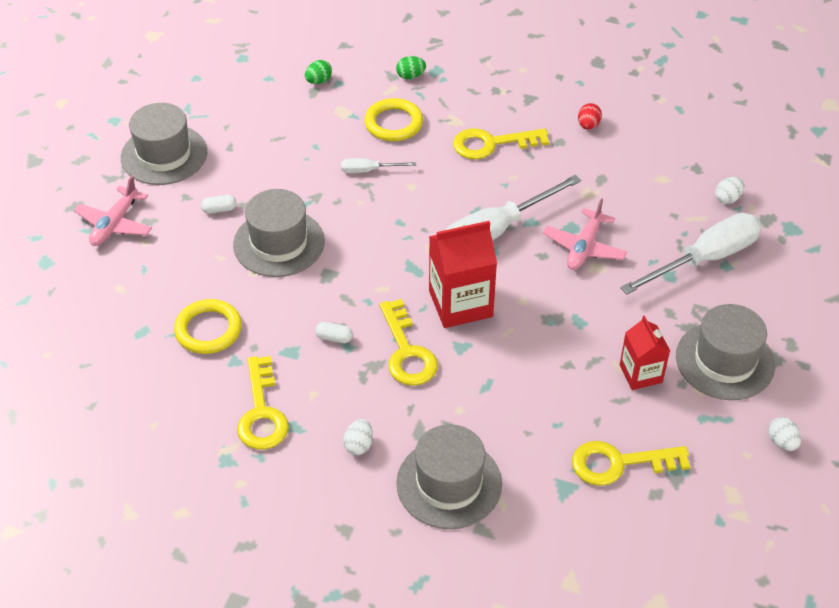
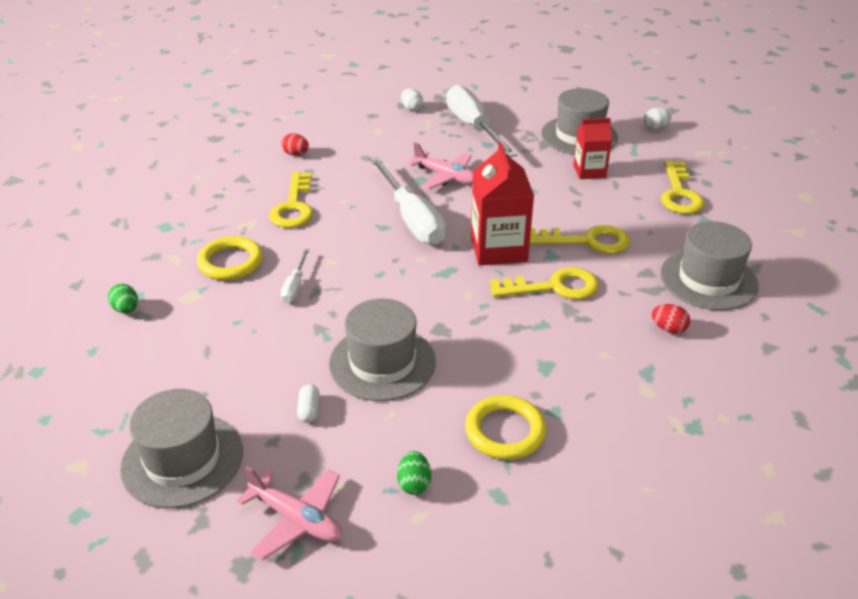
camera: 80 degrees left, 10 degrees down
(262, 412) = (628, 394): yellow key -> yellow key (587, 241)
(334, 338) = (530, 333): white capsule -> none
(359, 445) = (668, 329): white egg -> red egg
(410, 76) = (162, 243): green egg -> green egg (414, 483)

